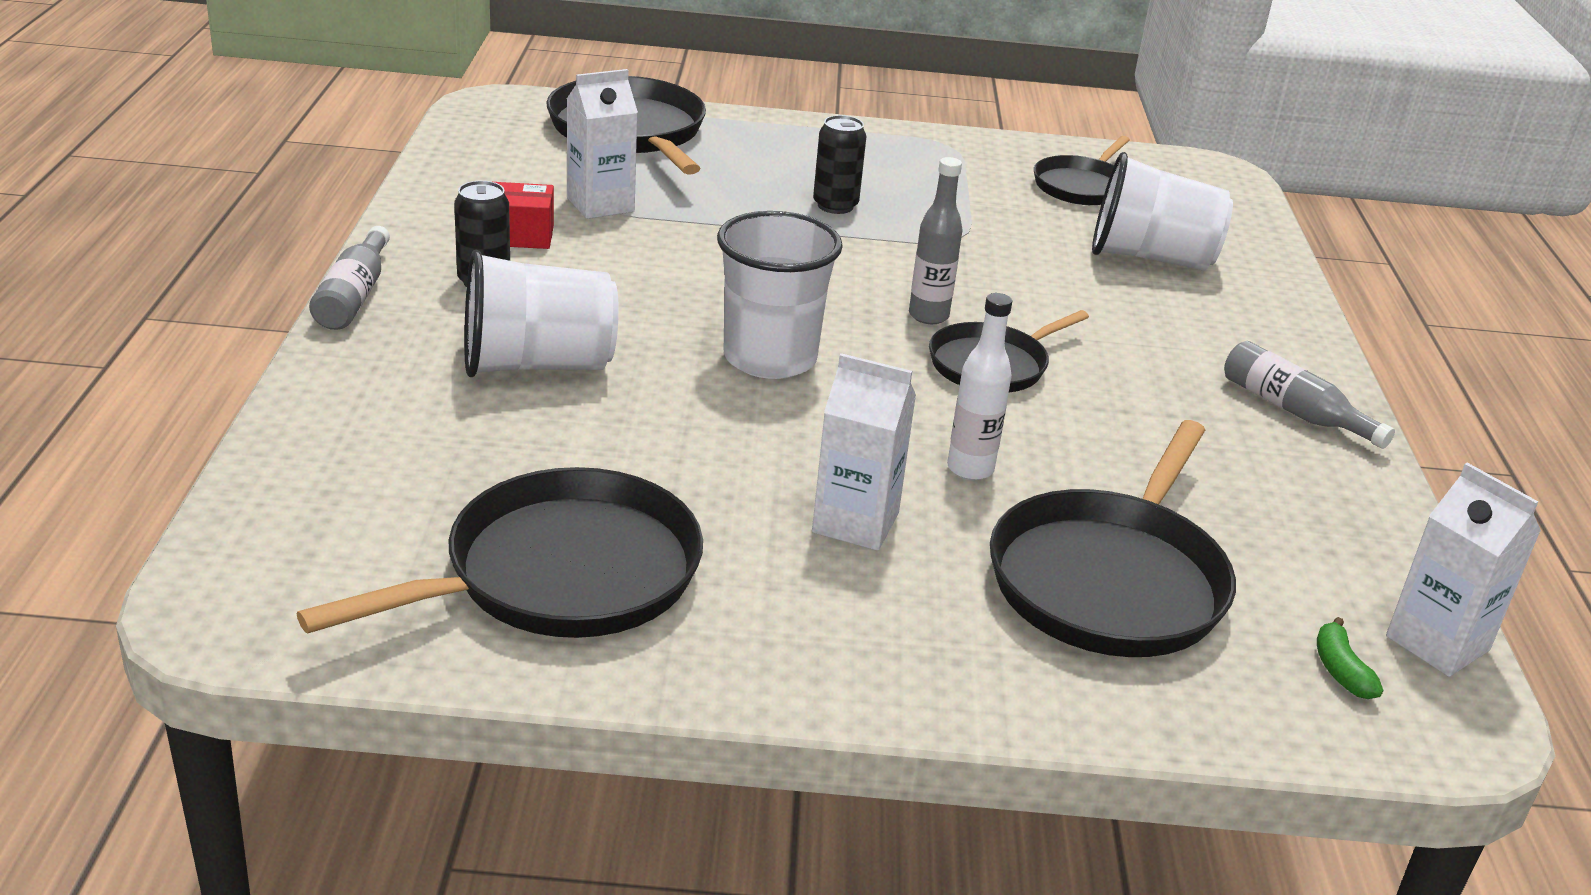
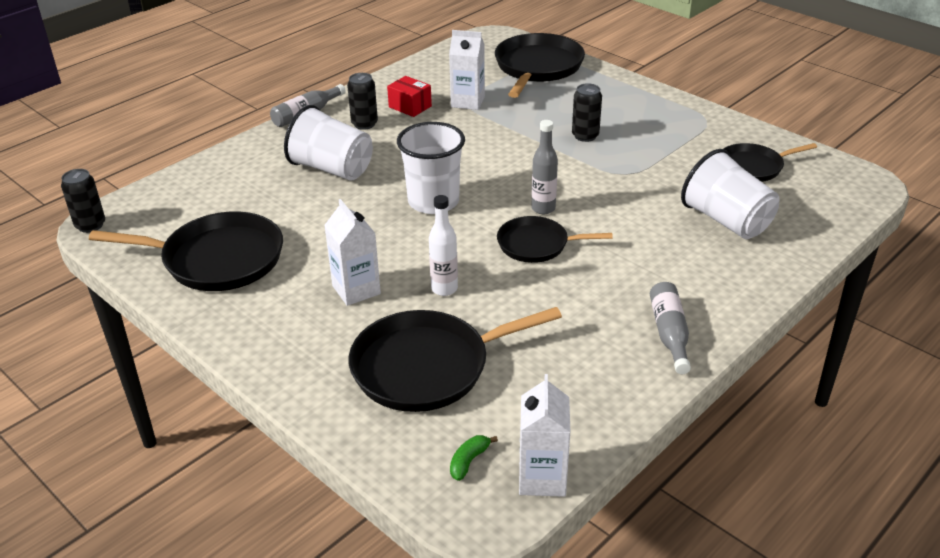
camera: 45 degrees right, 5 degrees up
(207, 622) = (90, 225): none -> black can

